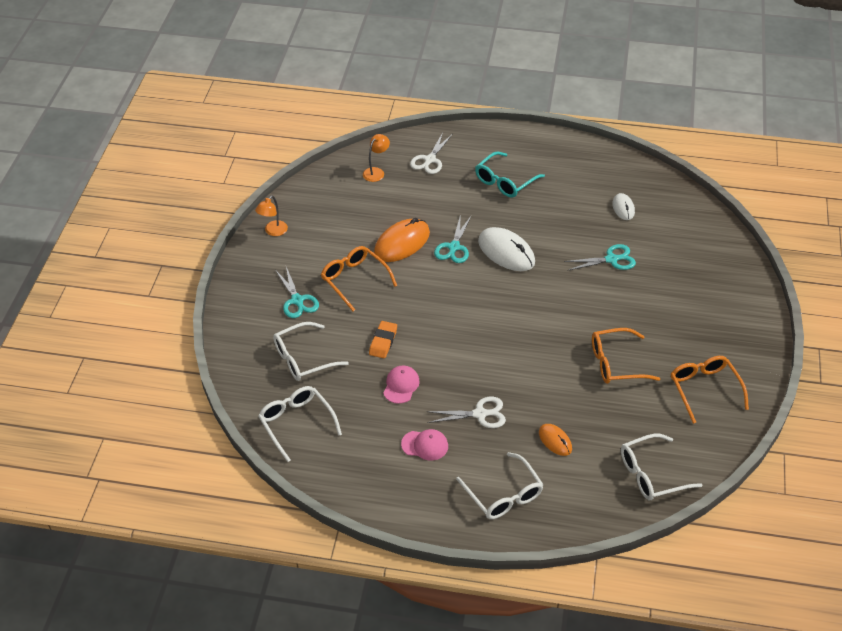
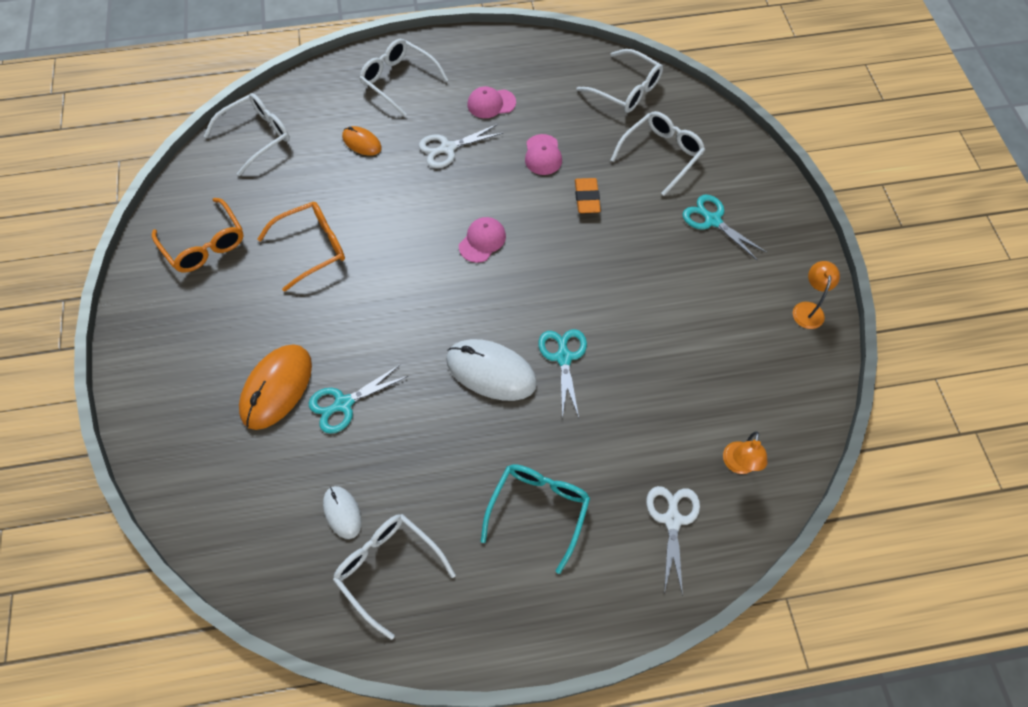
camera: 160 degrees right, 15 degrees up
(354, 280) = (663, 268): orange glasses -> none
(402, 243) = (634, 343): orange mouse -> orange mouse (277, 388)
(479, 333) = (482, 241): none -> pink cap
(601, 179) = (387, 568): none -> white glasses

